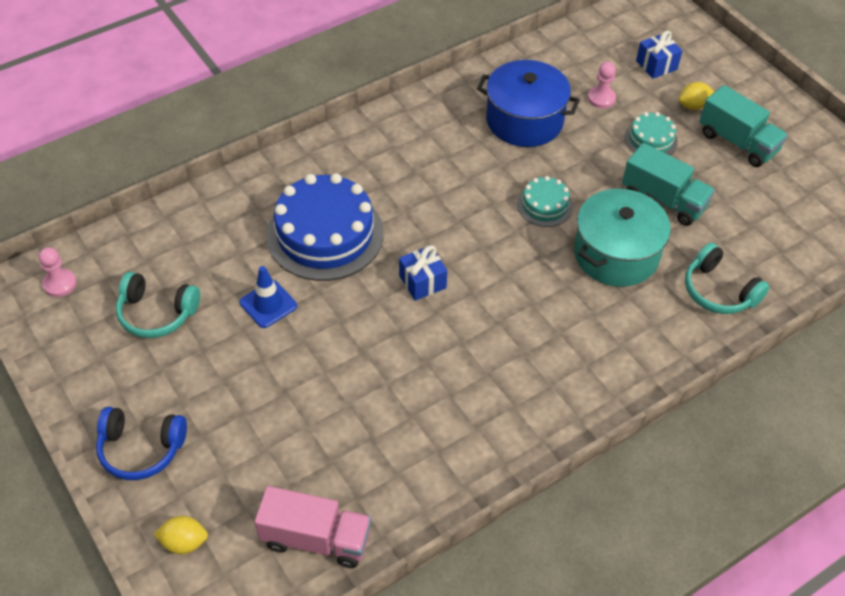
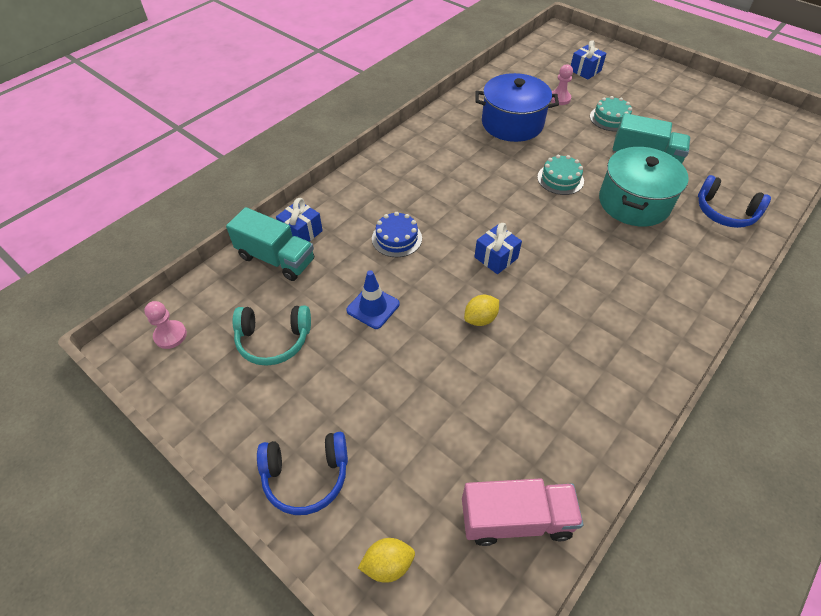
camera: 15 degrees left, 0 degrees up
(226, 204) = (301, 232): none -> blue gift
(325, 234) = (396, 238): blue cake -> blue cake, size x0.49
(693, 106) = (626, 91): yellow lemon -> yellow lemon (480, 319)
(718, 291) = (725, 212): turquoise headphones -> blue headphones
(737, 142) = (671, 108): turquoise truck -> turquoise truck (276, 259)

